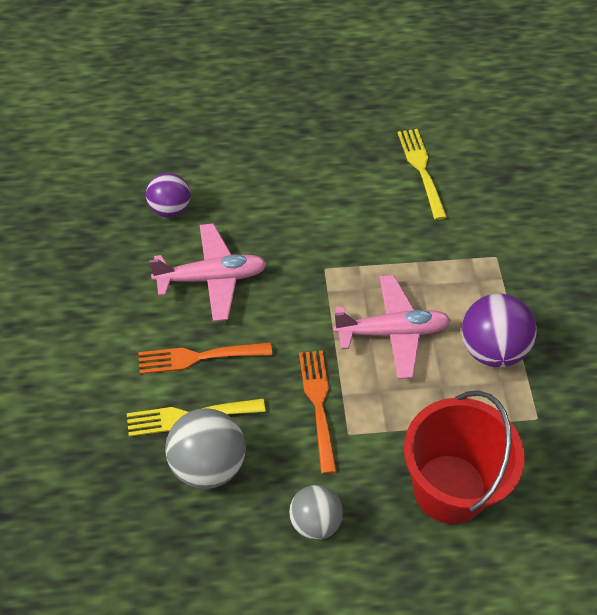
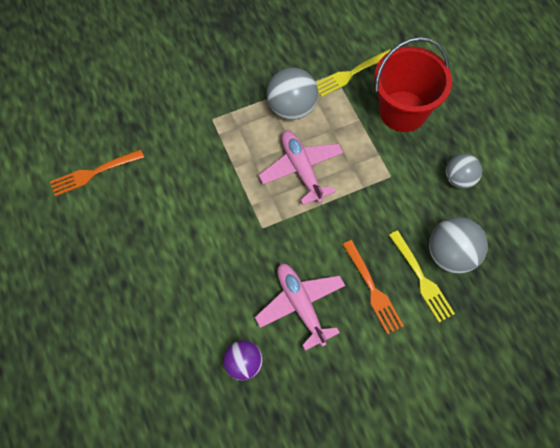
camera: 105 degrees left, 10 degrees up
(319, 406) = (378, 199): orange fork -> orange fork (94, 172)
(422, 170) = (143, 184): yellow fork -> yellow fork (351, 73)
(491, 349) = (291, 107): purple ball -> grey ball

